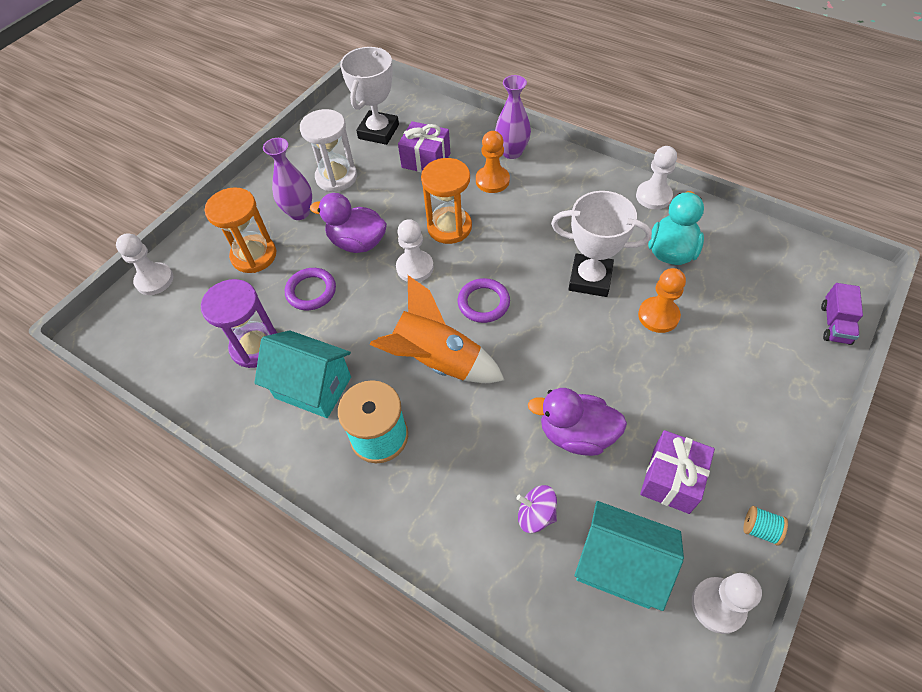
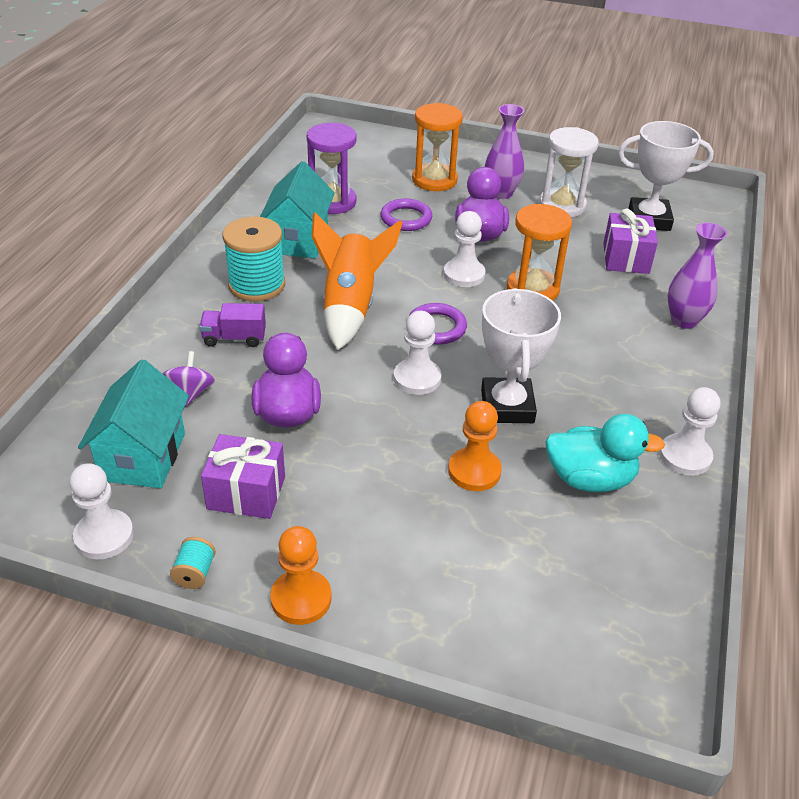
camera: 70 degrees right, 15 degrees down
(154, 280) = (384, 139): white pawn -> white pawn (417, 378)
(492, 180) = (624, 311): orange pawn -> orange pawn (301, 598)
(835, 324) = (536, 668): purple truck -> purple truck (234, 338)

